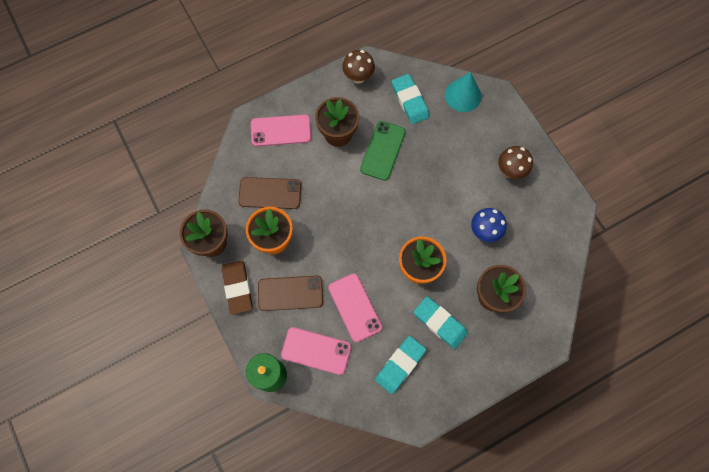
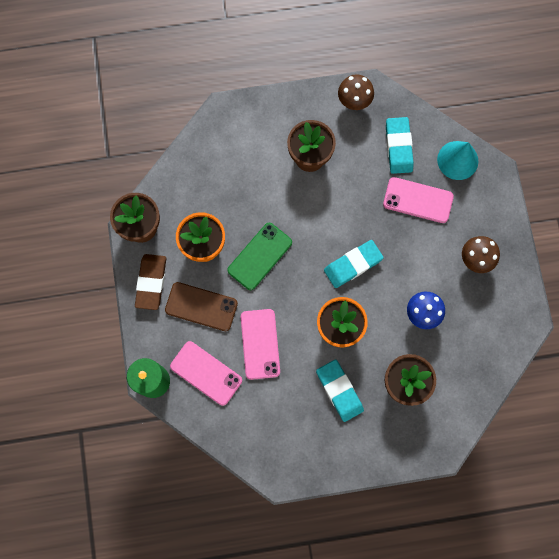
camera: 20 degrees right, 5 degrees up
(270, 193) = (217, 196): brown phone -> none
(281, 130) = (252, 133): pink phone -> pink phone (418, 200)
(383, 150) = (349, 191): green phone -> green phone (260, 256)
(400, 365) = (283, 417): turquoise eraser -> turquoise eraser (353, 265)

